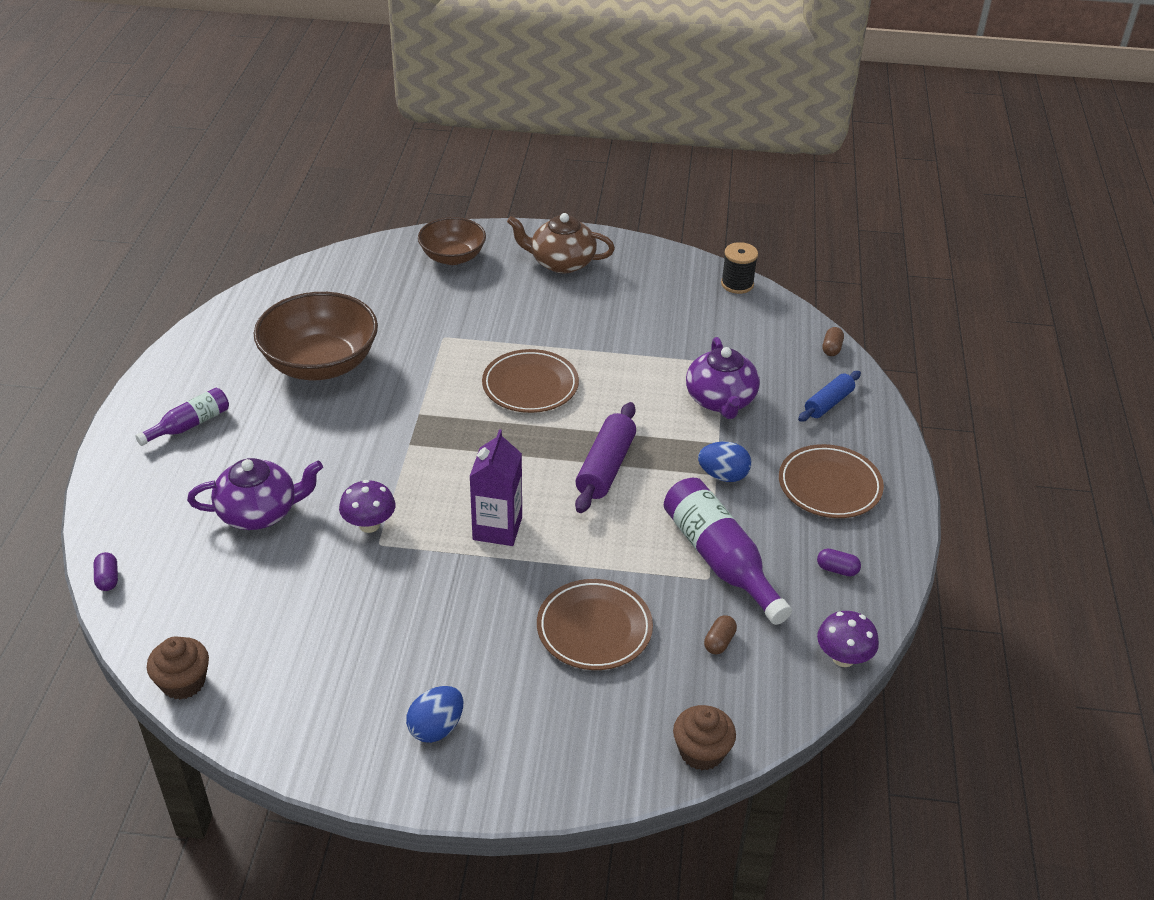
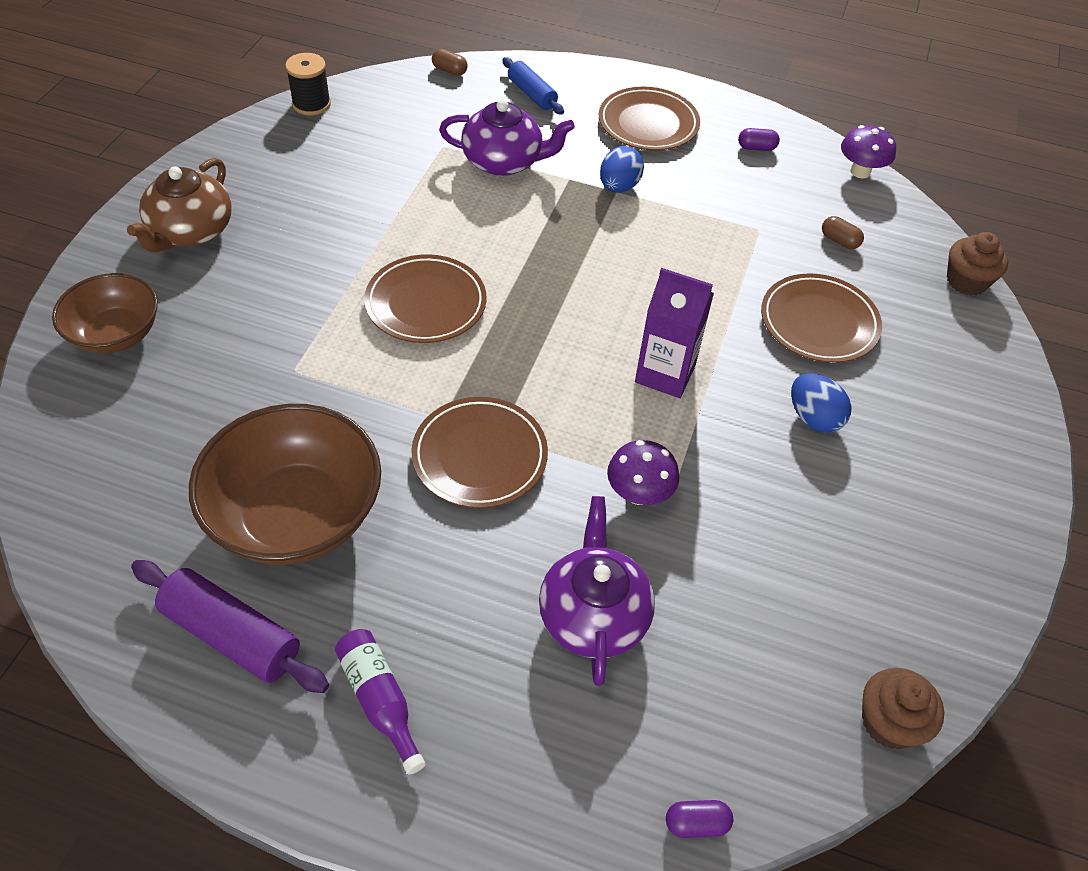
camera: 80 degrees left, 10 degrees up
(387, 437) = (480, 456): none -> brown plate
(436, 728) = (948, 470): blue egg -> blue egg (813, 418)
(605, 467) = (586, 268): purple rolling pin -> purple rolling pin (232, 635)
(720, 560) = (735, 216): purple bottle -> none
(837, 569) = (756, 148): purple capsule -> purple capsule turned 60 degrees clockwise

